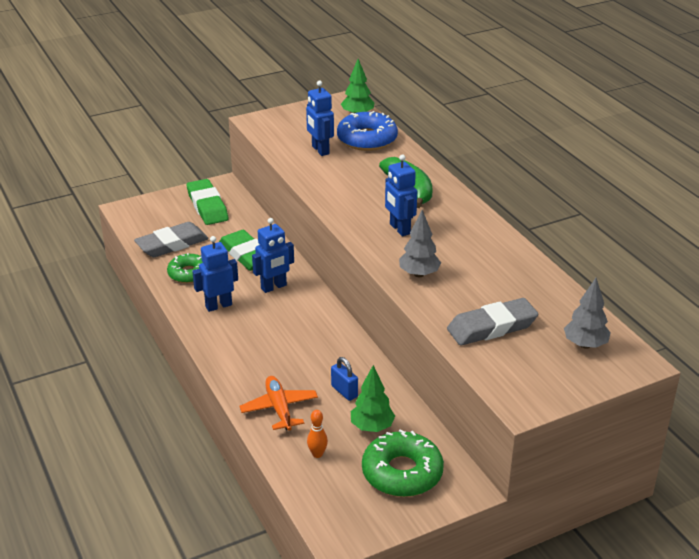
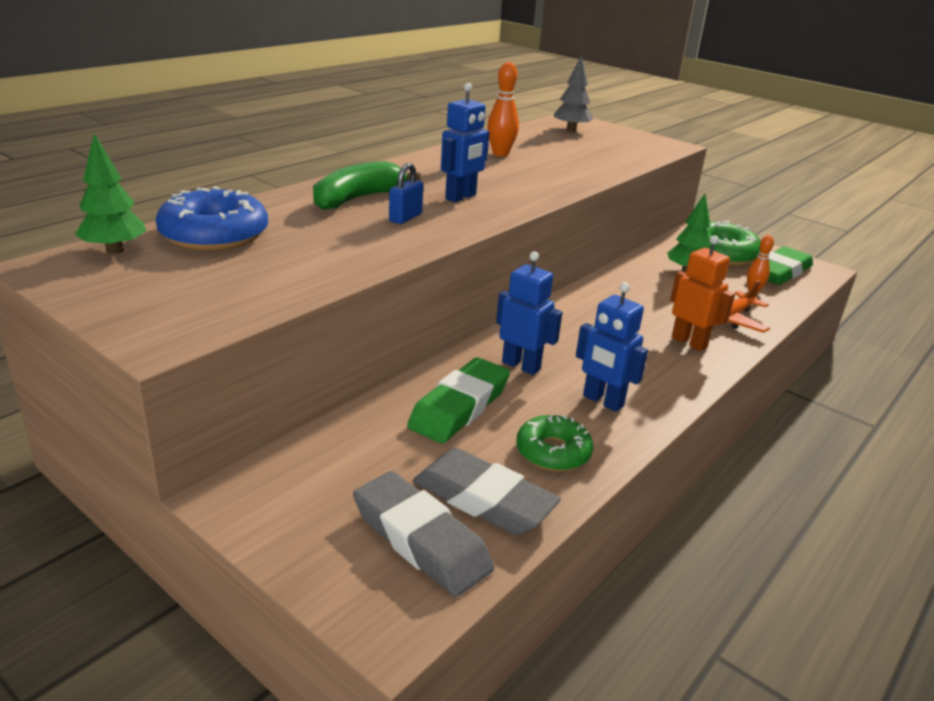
camera: 115 degrees left, 5 degrees down
(207, 206) = (324, 494): green eraser -> green eraser (779, 272)
(259, 372) = (689, 342): none -> orange robot
(320, 150) = (269, 264): blue robot -> none
(344, 391) = (657, 290): blue padlock -> blue padlock (405, 217)
(419, 274) = (541, 183): grey tree -> none
(492, 327) = (589, 155): grey eraser -> grey eraser (421, 540)
(503, 274) = (500, 154): none -> orange bowling pin

